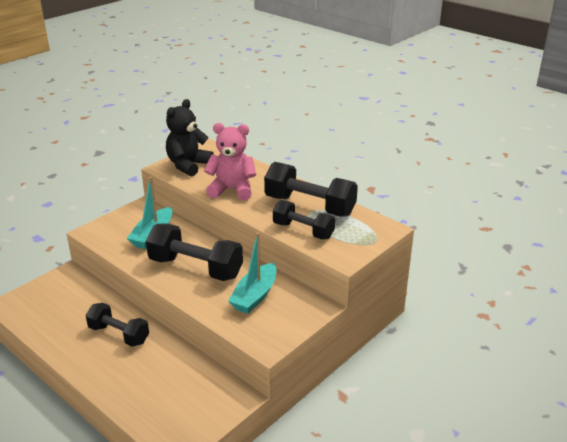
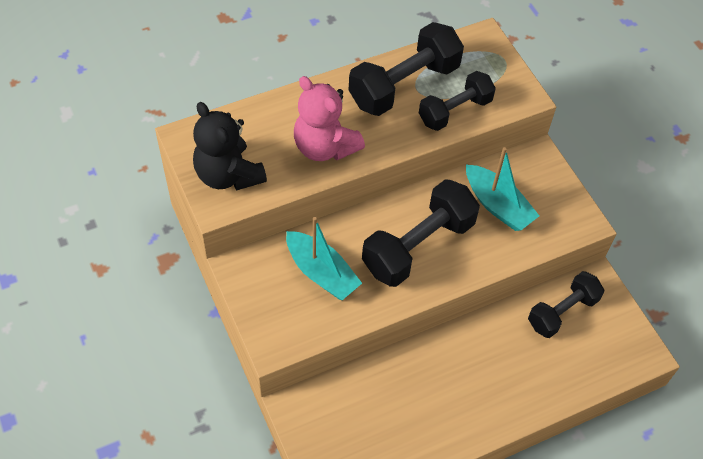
camera: 70 degrees left, 25 degrees up
(119, 334) = (452, 370): black dumbbell -> black dumbbell (562, 312)
(232, 190) = (324, 147): pink teddy bear -> pink teddy bear turned 75 degrees counterclockwise

